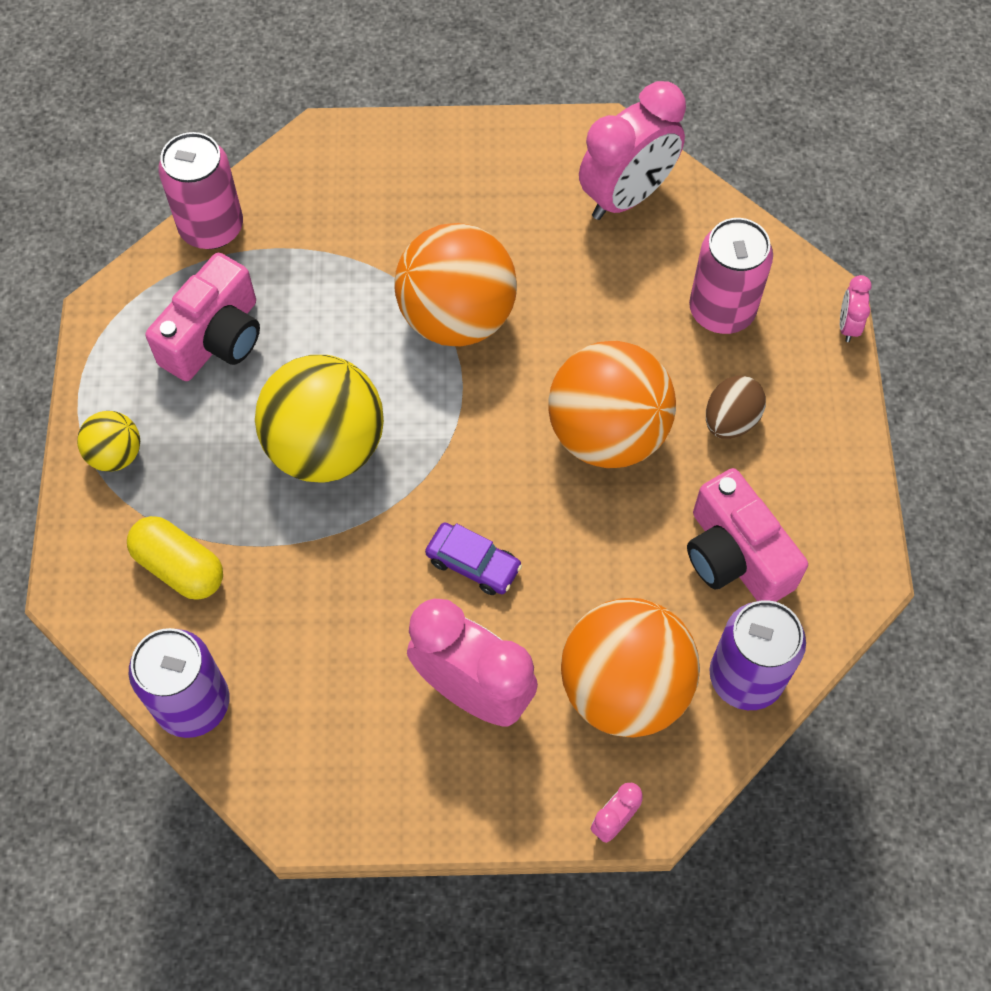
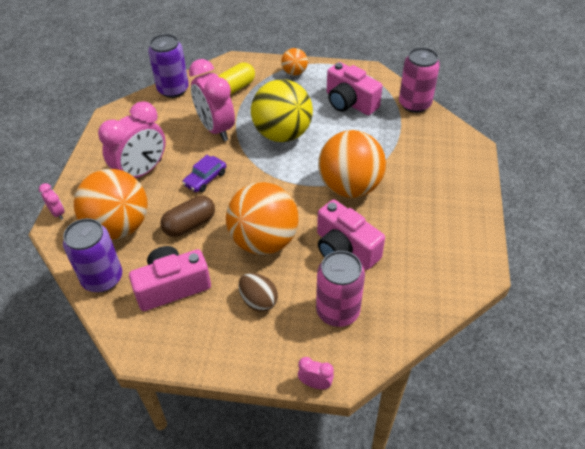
camera: 100 degrees right, 15 degrees down
(116, 454) = (294, 72): yellow ball -> orange ball
(594, 563) = (190, 224): none -> brown capsule
(599, 312) = (345, 249): none -> pink camera
(626, 196) = (430, 275): pink clock -> pink clock (216, 129)

